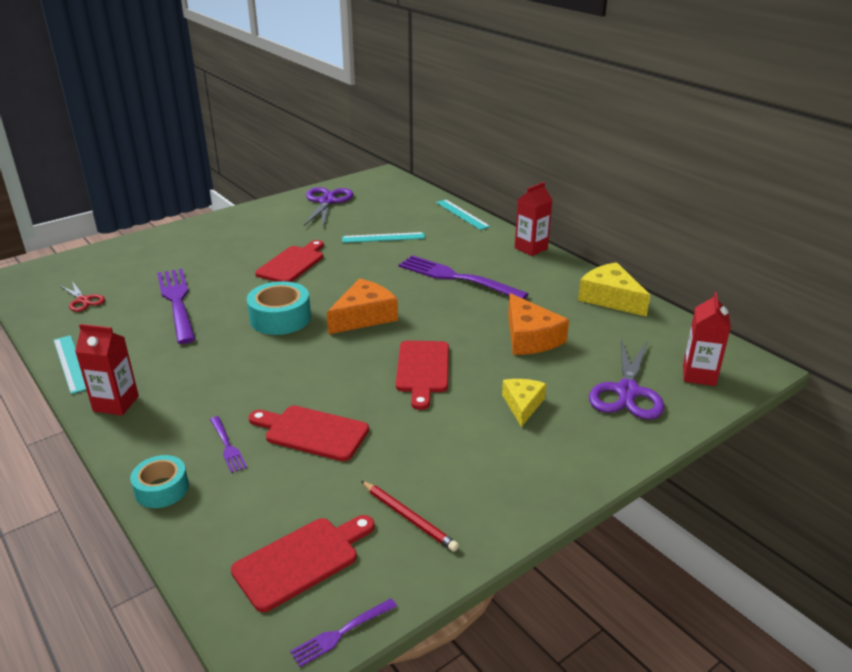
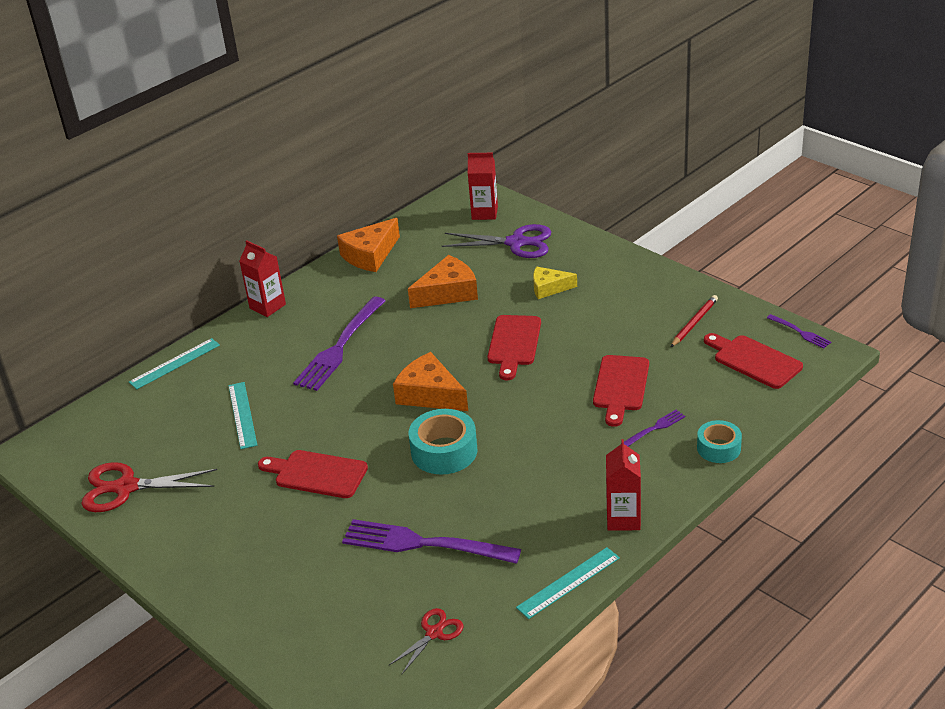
camera: 95 degrees left, 5 degrees up
(177, 302) = (424, 544): purple fork -> purple fork turned 45 degrees clockwise
(327, 202) = (126, 487): purple scissors -> red scissors
(423, 370) = (514, 343): red cutting board -> red cutting board turned 105 degrees clockwise
(610, 298) = (370, 255): yellow cheese -> orange cheese

